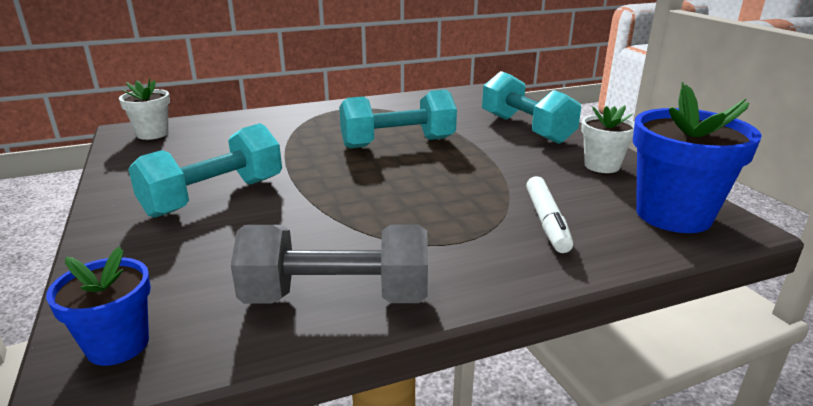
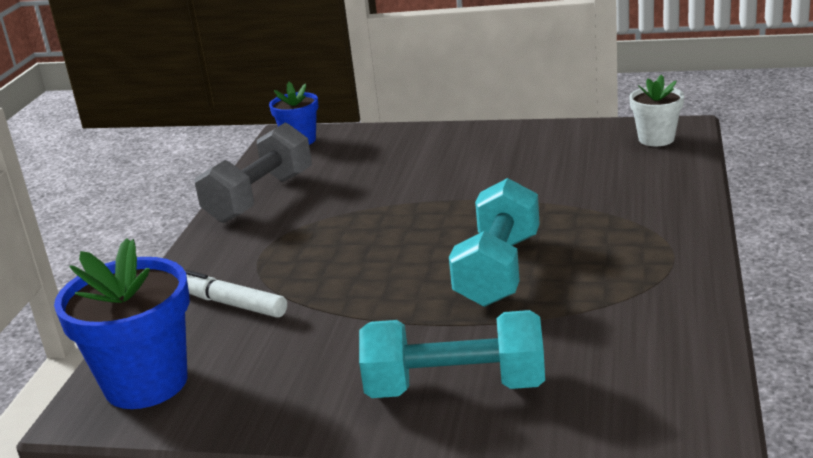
camera: 125 degrees right, 0 degrees up
(214, 197) = (457, 165): turquoise dumbbell -> none
(602, 166) = (282, 395): white flower pot -> none

